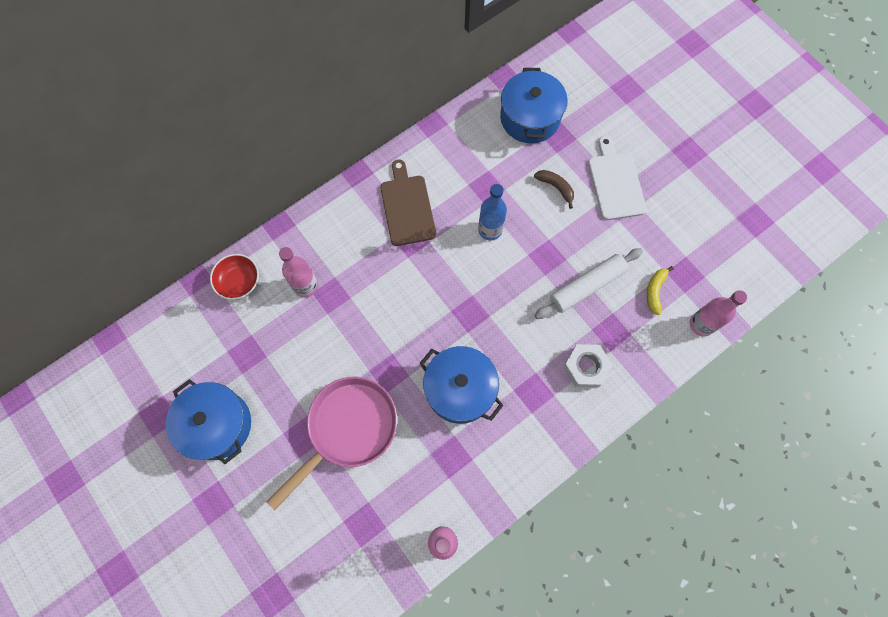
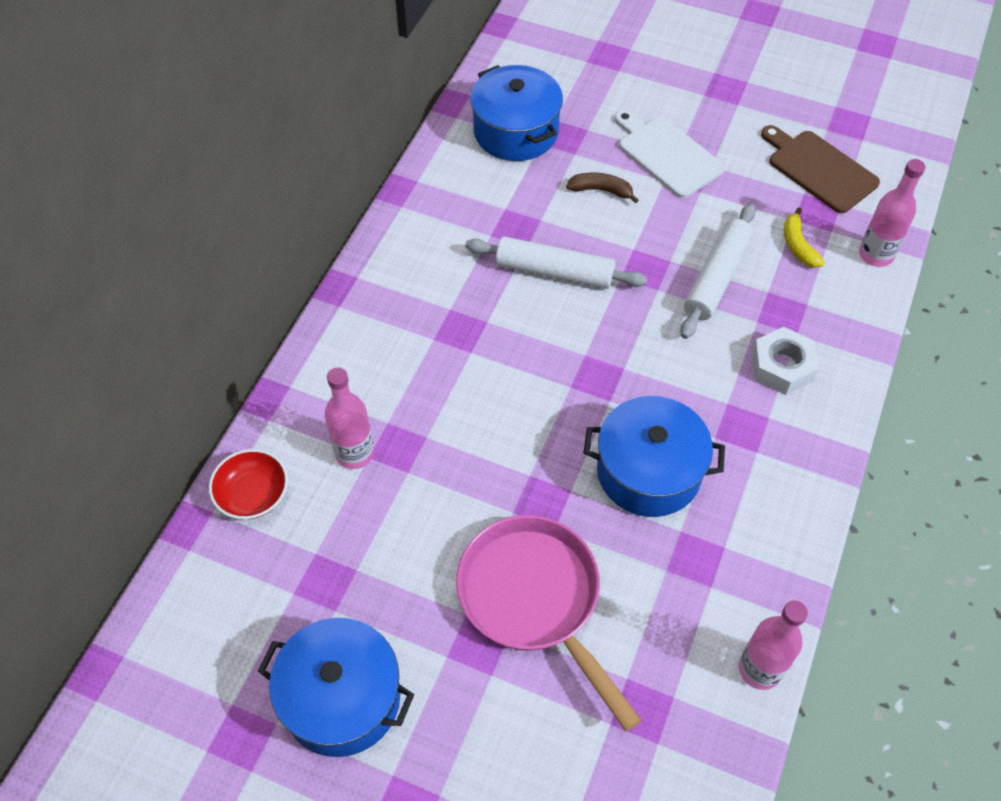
camera: 30 degrees left, 15 degrees down
(348, 429) = (535, 600): pink pan -> pink pan turned 45 degrees counterclockwise
(407, 207) = (429, 295): brown cutting board -> brown cutting board (819, 169)
(490, 230) = (554, 272): blue bottle -> white rolling pin

